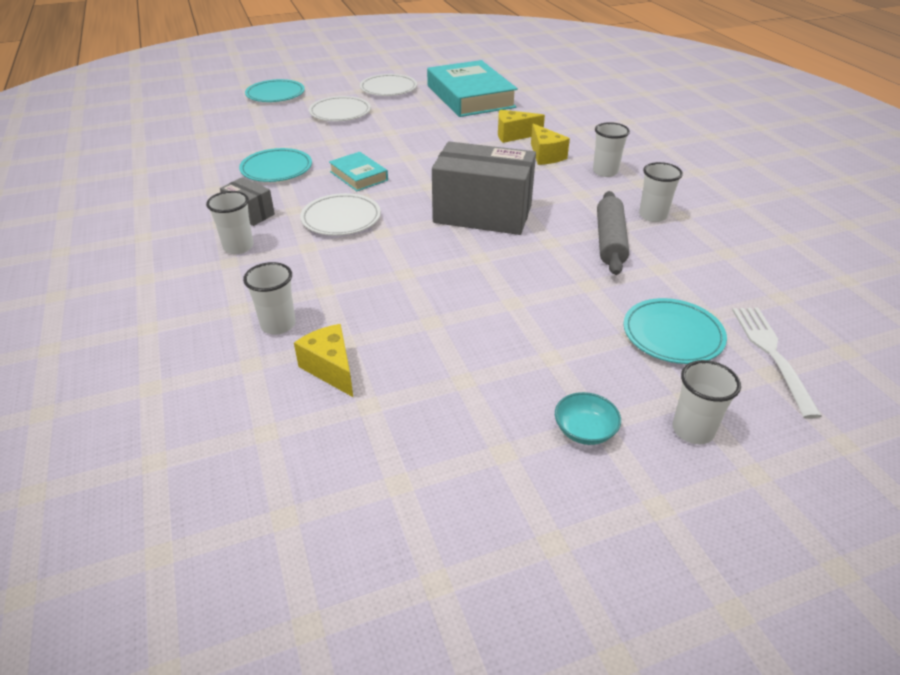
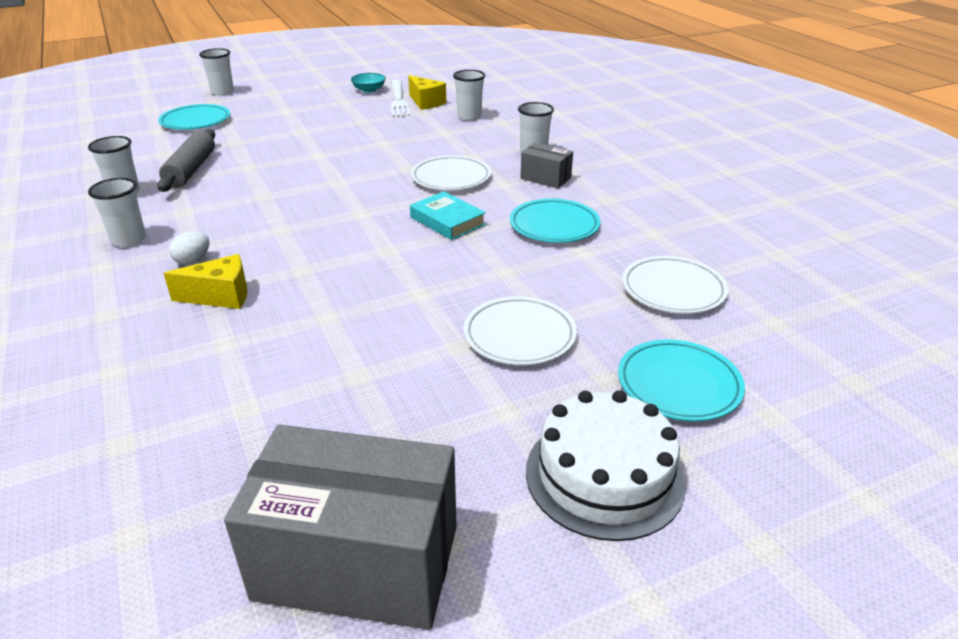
camera: 175 degrees right, 5 degrees down
(330, 75) = (604, 475): none -> white cake
(388, 88) = (444, 422): white plate -> white plate (673, 289)
(470, 96) = (263, 401): turquoise book -> none
(482, 214) = (305, 187): grey box -> grey box (357, 562)
(545, 155) = (193, 260): yellow cheese -> white egg
(584, 430) = (282, 90): turquoise bowl -> turquoise bowl (369, 90)
(772, 354) = (138, 116): white fork -> white fork (398, 100)

